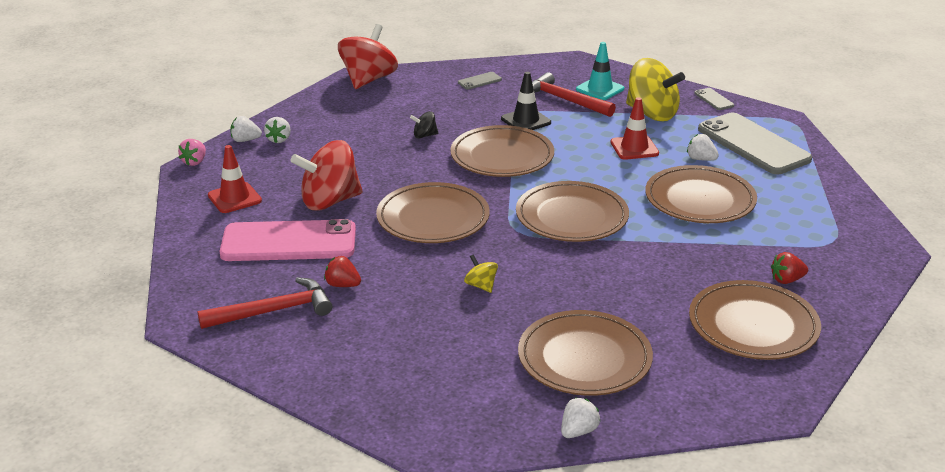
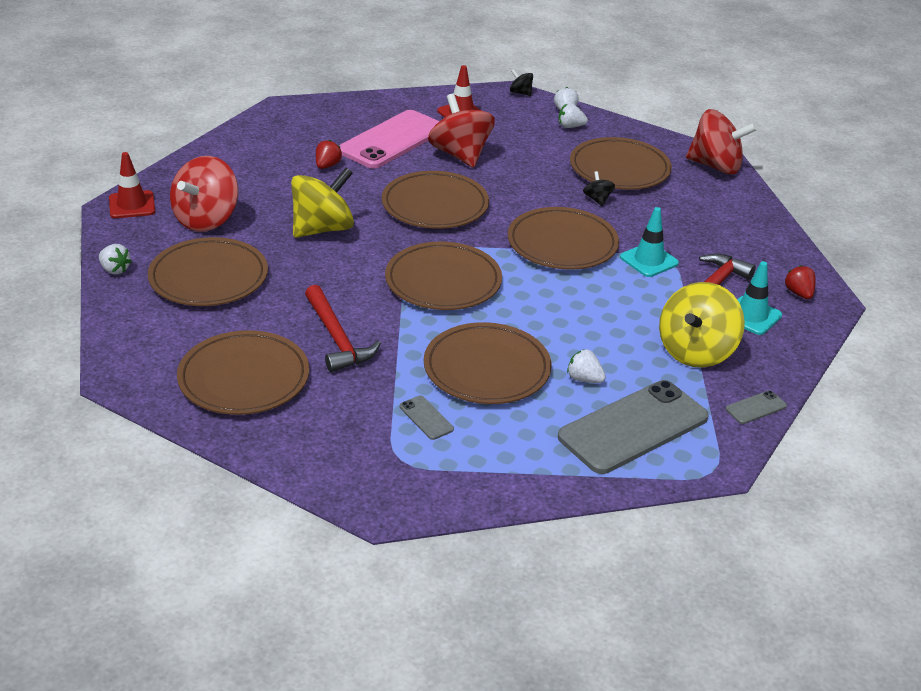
camera: 85 degrees right, 5 degrees up
(195, 162) = (520, 93): pink strawberry -> black spinning top
(274, 311) = (293, 139): red hammer -> red hammer (337, 338)
(289, 242) = (392, 140): pink phone -> pink phone turned 45 degrees clockwise
(368, 121) = (619, 169): none -> brown plate
(463, 368) = (206, 219): none -> red spinning top
(479, 81) = (739, 232): grey phone -> grey phone (426, 418)
(481, 286) = (322, 229): yellow spinning top -> yellow spinning top, size x2.25
(526, 121) = (649, 260): black traffic cone -> turquoise traffic cone
(634, 148) = (601, 331): red traffic cone -> red traffic cone (132, 205)
(700, 159) = (584, 379): white strawberry -> white strawberry turned 90 degrees counterclockwise
(786, 280) = (322, 412): red strawberry -> red strawberry (799, 293)

